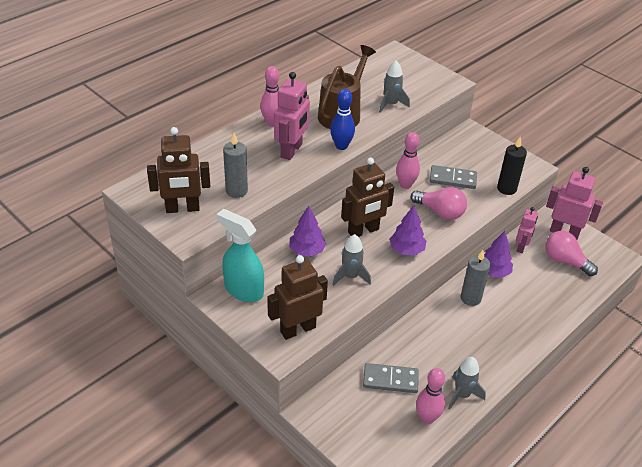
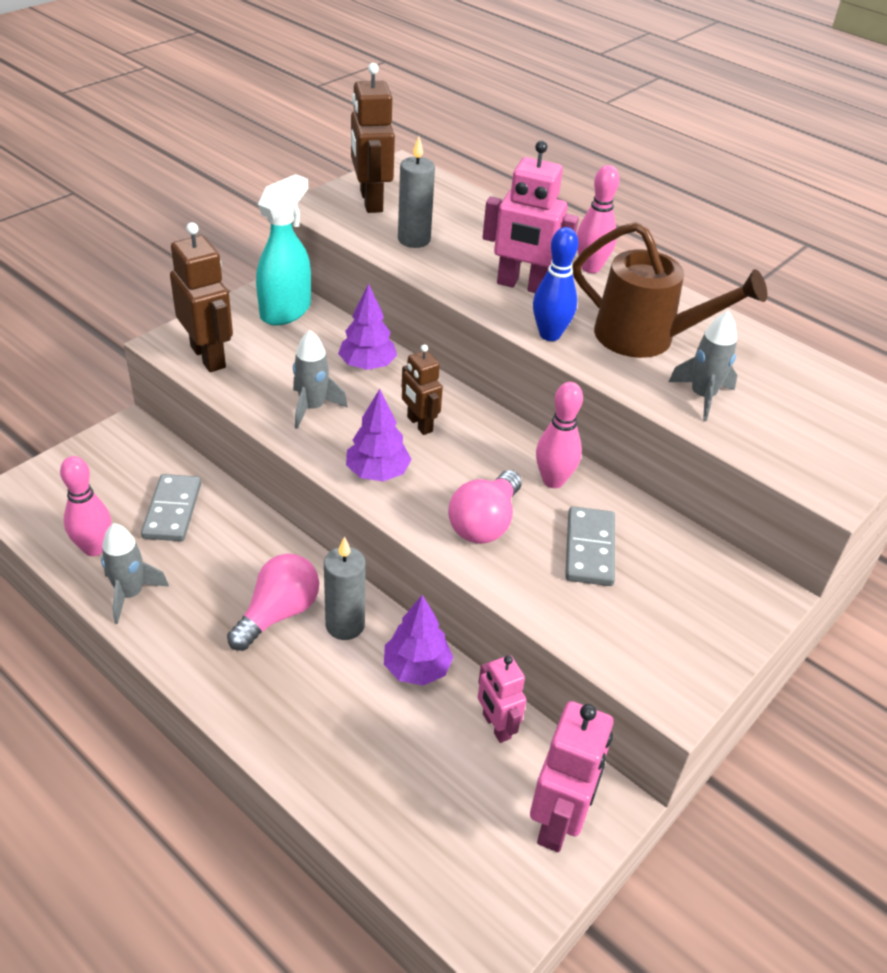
camera: 85 degrees right, 0 degrees up
(363, 231) = (419, 424): brown robot -> brown robot, size x0.62
(506, 188) = (581, 635): black candle -> none
(521, 247) = (496, 726): pink robot -> pink robot turned 45 degrees clockwise
(565, 261) = (463, 806): pink light bulb -> pink light bulb (278, 613)

